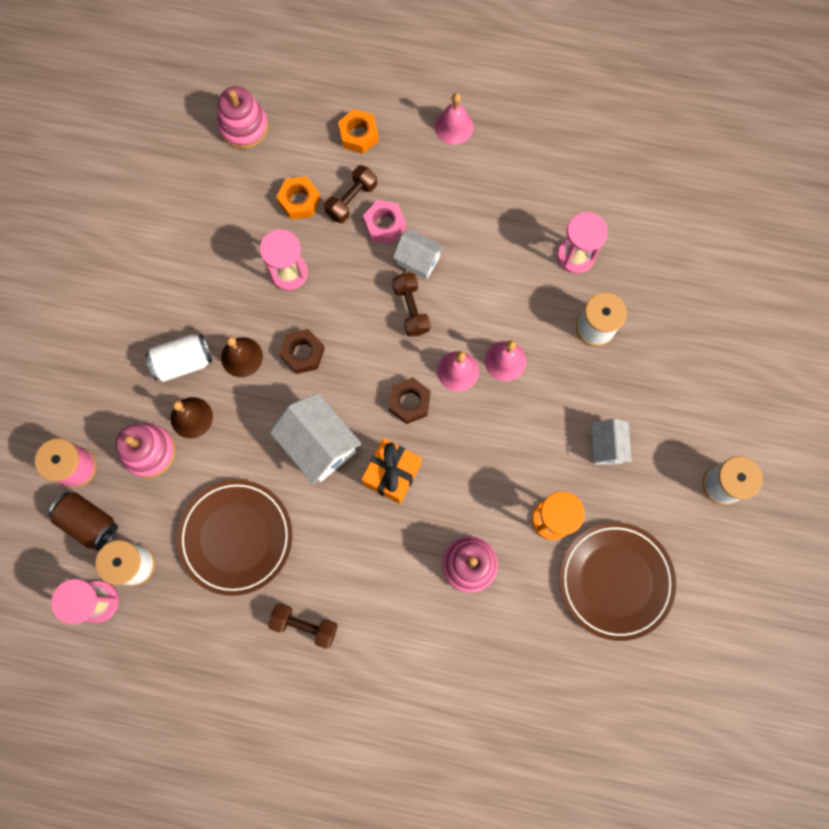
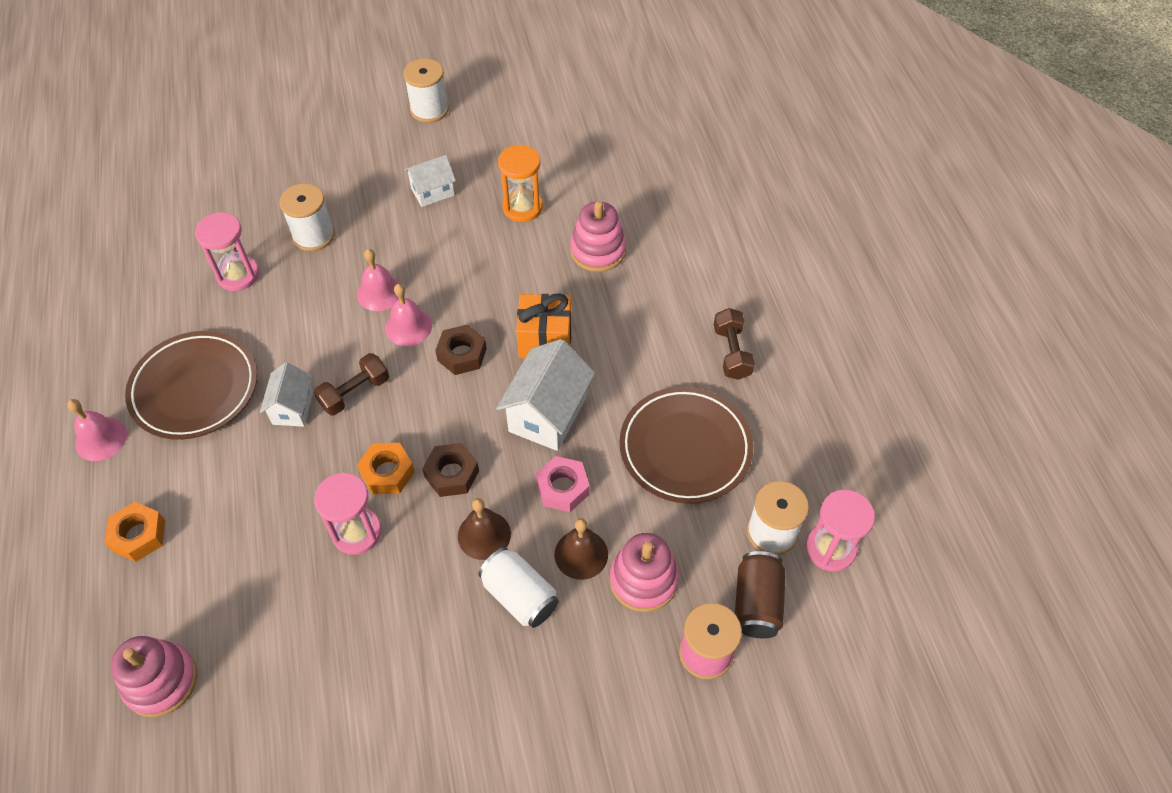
camera: 115 degrees left, 20 degrees down
(299, 201) = (254, 563): orange nut -> orange nut (387, 473)
(351, 200) = (235, 506): brown dumbbell -> none
(384, 225) = (258, 458): pink nut -> pink nut (562, 488)
(615, 581) = (552, 150): brown plate -> brown plate (195, 389)

